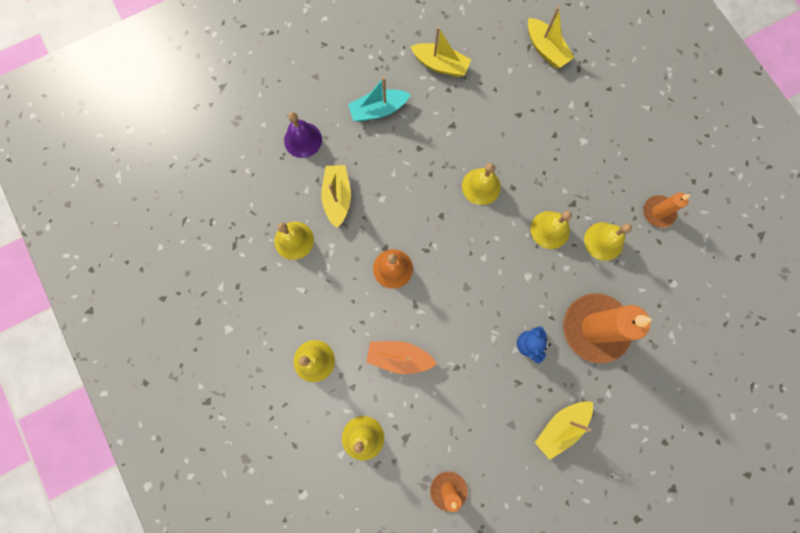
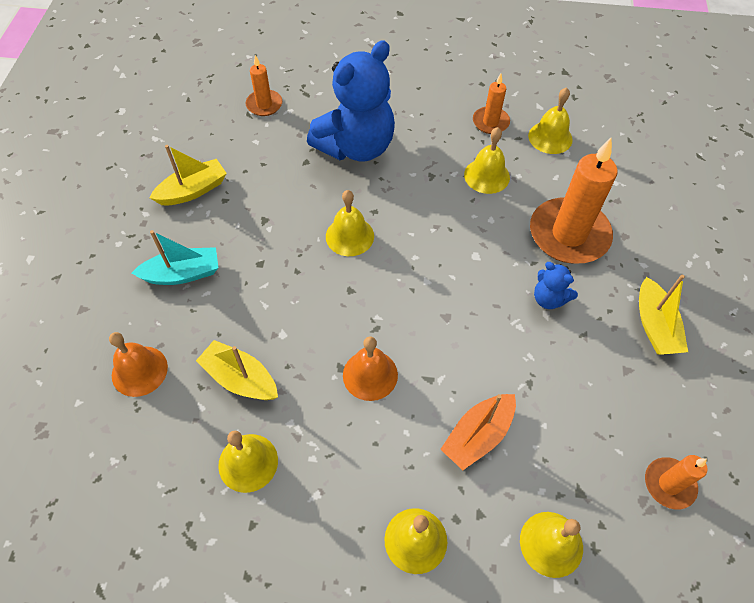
camera: 55 degrees left, 20 degrees down
(303, 140) = (139, 371): purple bell -> orange bell
(378, 110) = (183, 274): turquoise boat -> turquoise boat turned 120 degrees counterclockwise
(545, 50) = (264, 105): yellow boat -> orange candle
(550, 229) = (442, 208): yellow bell -> yellow bell (550, 137)
(558, 137) = (356, 147): none -> blue teddy bear

